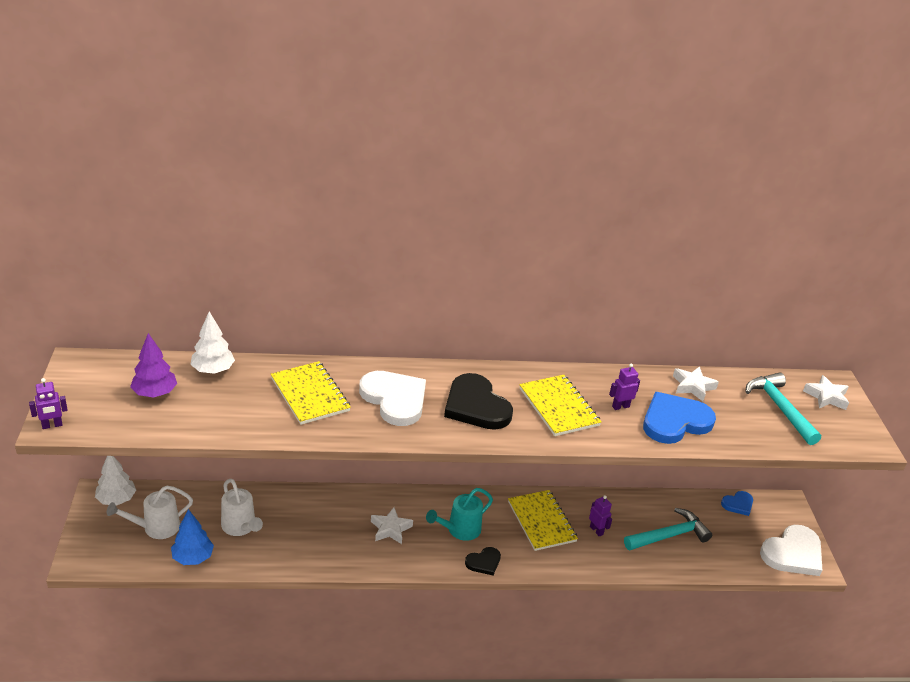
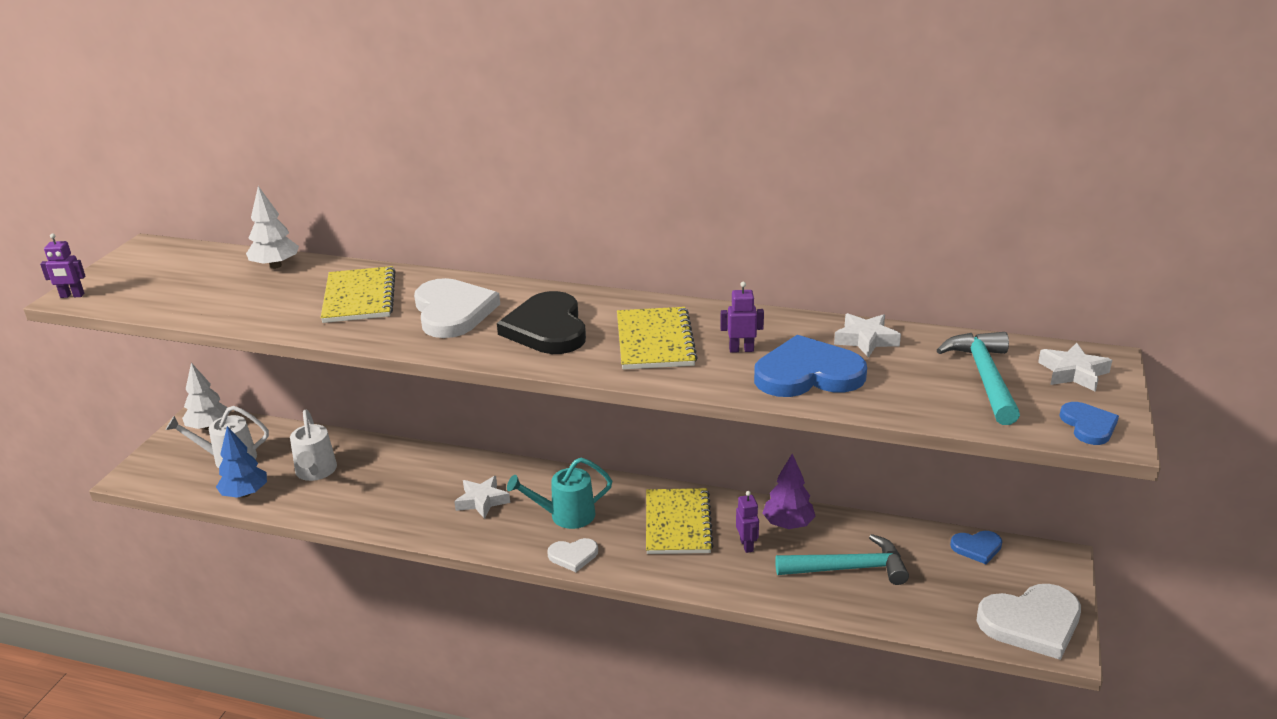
camera: 25 degrees right, 5 degrees down
(155, 393) = (197, 279): purple tree -> purple tree (788, 524)
(484, 562) = (573, 556): black heart -> white heart
(856, 437) = (1088, 425): none -> blue heart

